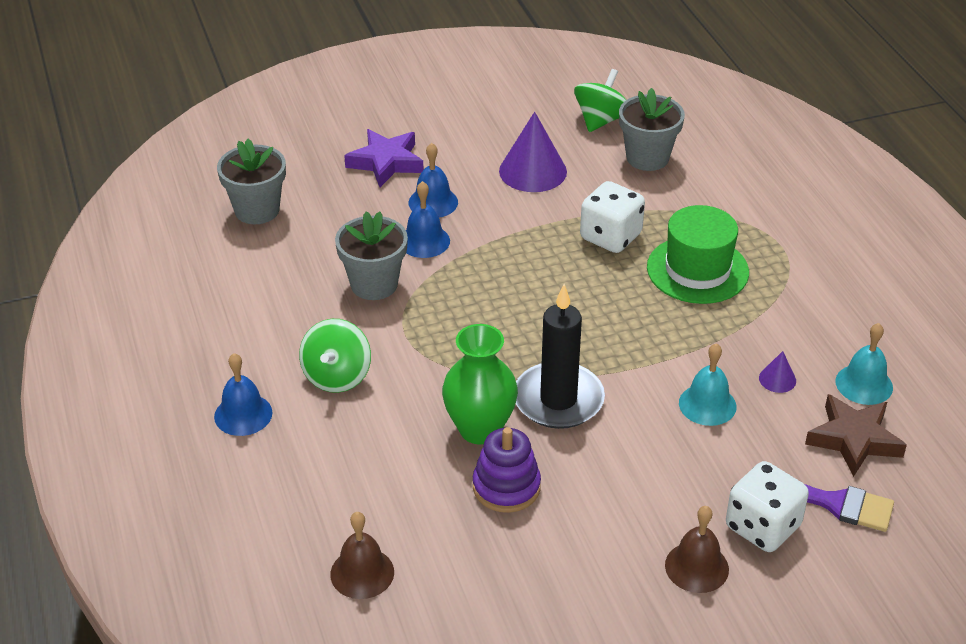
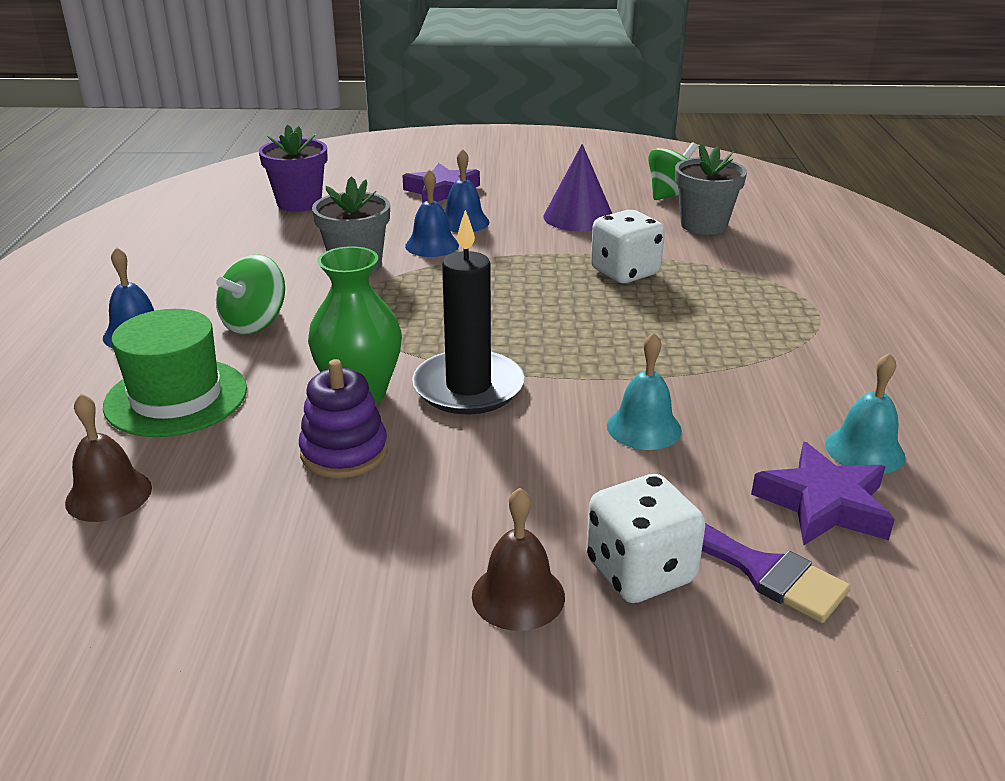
camera: 20 degrees right, 10 degrees down
(257, 210) = (299, 203): grey flower pot -> purple flower pot
(697, 270) = (705, 312): green hat -> green hat (176, 397)
(777, 379) = (748, 422): purple cone -> none
(853, 439) = (823, 504): brown star -> purple star

